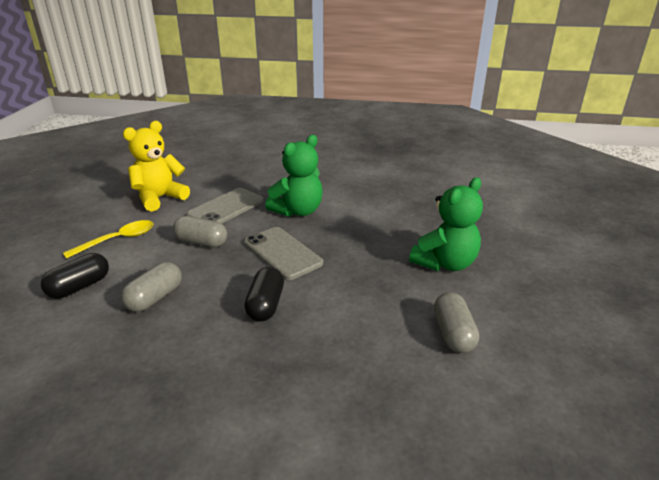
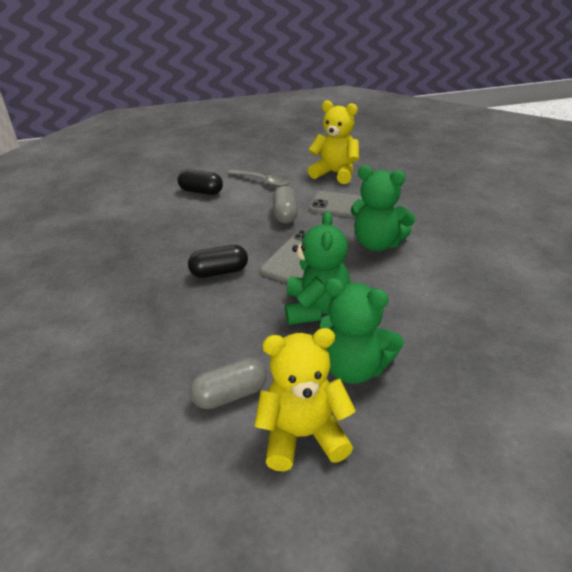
camera: 70 degrees right, 5 degrees up
(118, 240) = (263, 181): yellow spoon -> grey spoon
(155, 298) = (204, 222): grey capsule -> none
(363, 262) = (316, 308): none -> green teddy bear
(508, 305) = (303, 436): none -> yellow teddy bear

